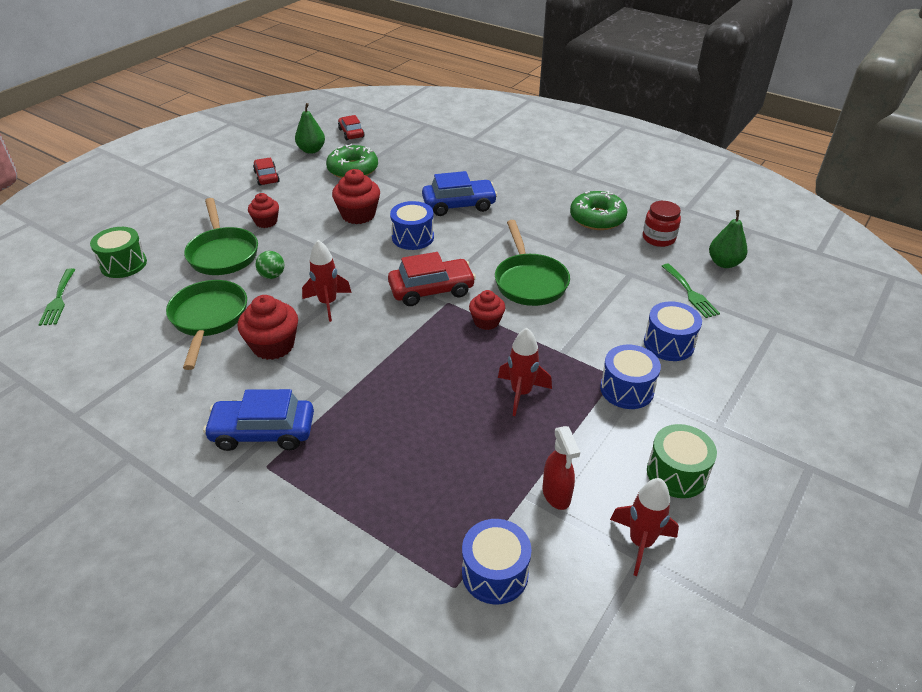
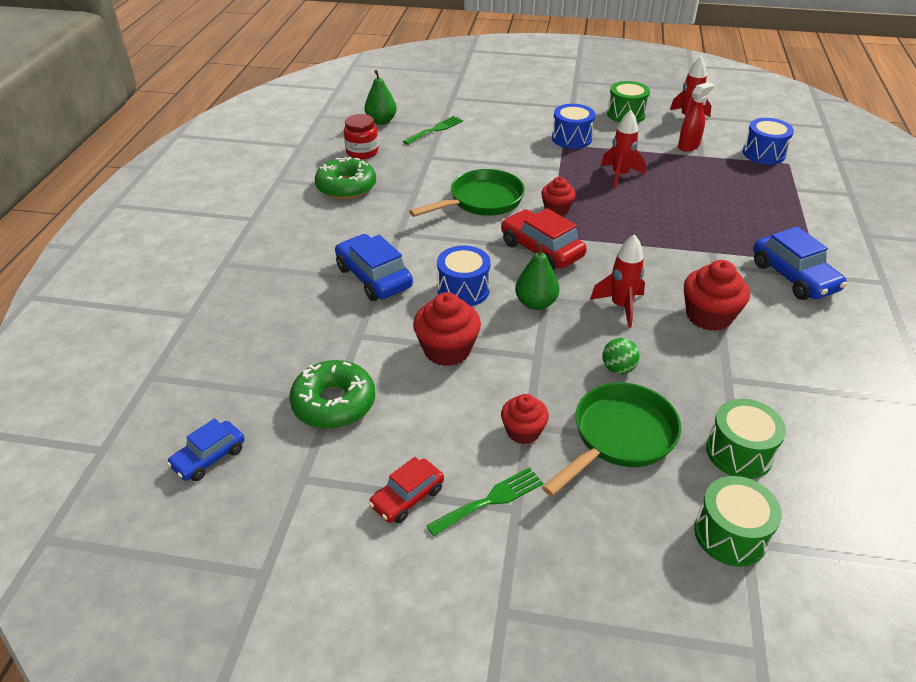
camera: 115 degrees left, 0 degrees up
(58, 300) = (850, 556): green fork -> green fork (490, 500)
(158, 294) = (739, 452): none -> green drum
(208, 319) = (726, 382): green pan -> none
(311, 150) = (292, 482): green pear -> green pear (536, 303)
(351, 133) = (209, 457): red car -> blue car
(669, 343) = (507, 130): blue drum -> none

